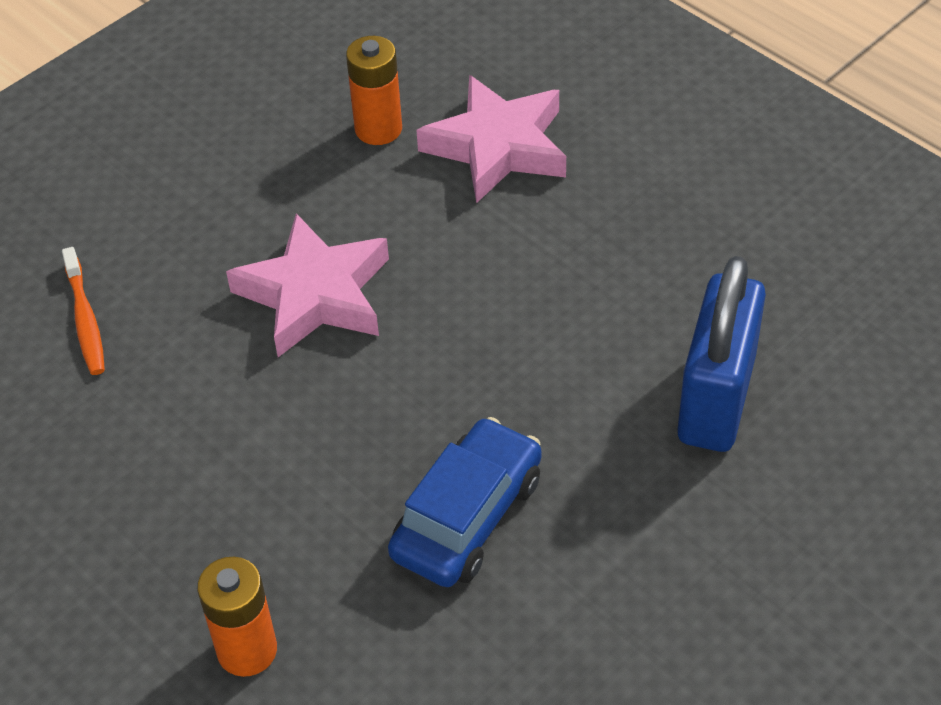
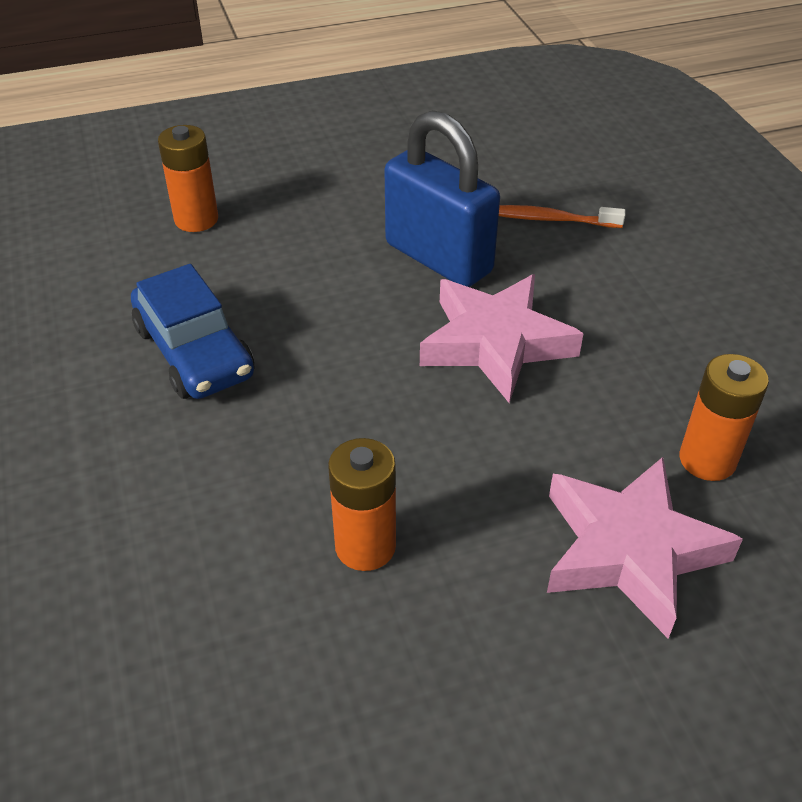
camera: 115 degrees right, 5 degrees down
(599, 287) = (365, 546): none -> orange battery
(716, 399) = (154, 573): blue padlock -> blue padlock (438, 258)

